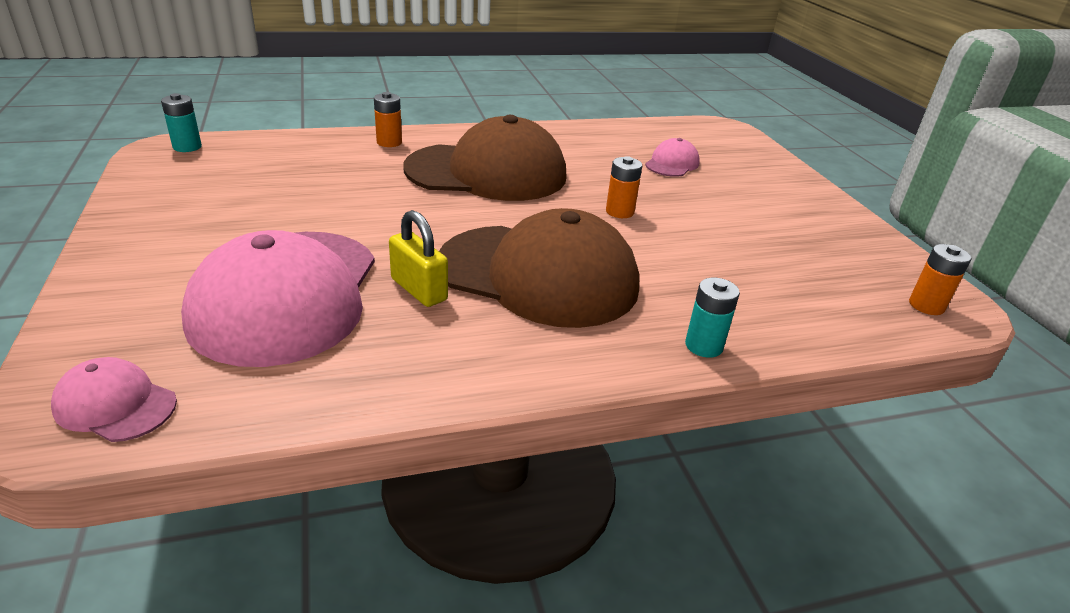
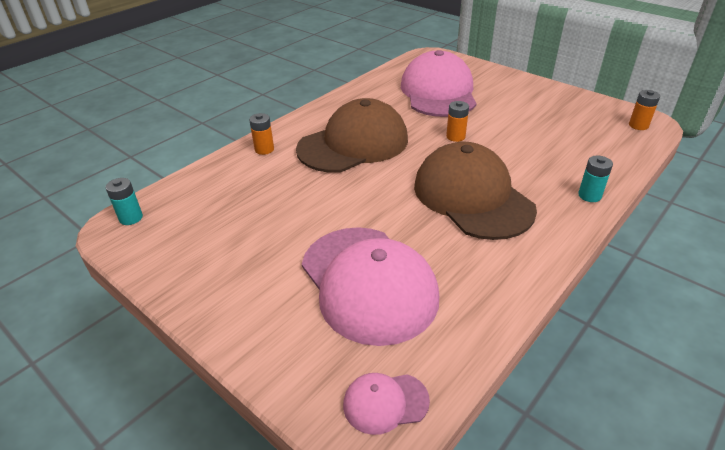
camera: 30 degrees left, 5 degrees up
(419, 289) = (430, 239): yellow padlock -> none
(538, 275) = (472, 197): brown cap -> brown cap turned 105 degrees counterclockwise
(672, 164) = (438, 92): pink cap -> pink cap, size x2.29

